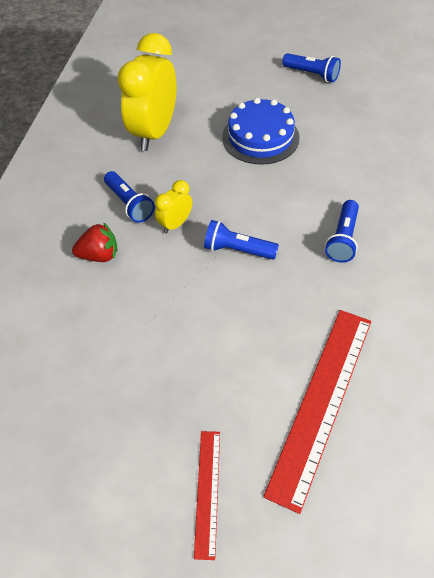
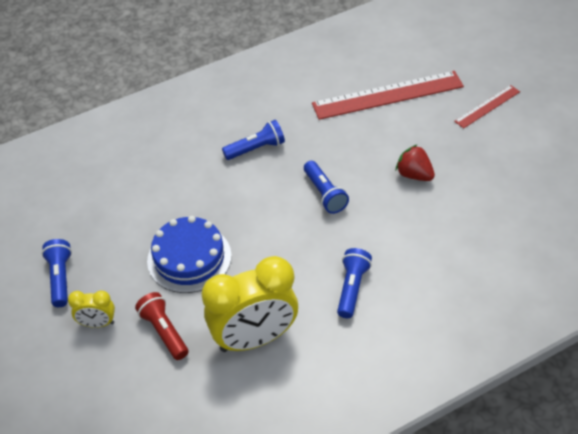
camera: 130 degrees left, 5 degrees down
(99, 255) = (417, 266): red strawberry -> red strawberry (414, 175)
(175, 224) = (340, 244): yellow clock -> yellow clock (97, 323)
(212, 98) = (164, 331): none -> red flashlight

